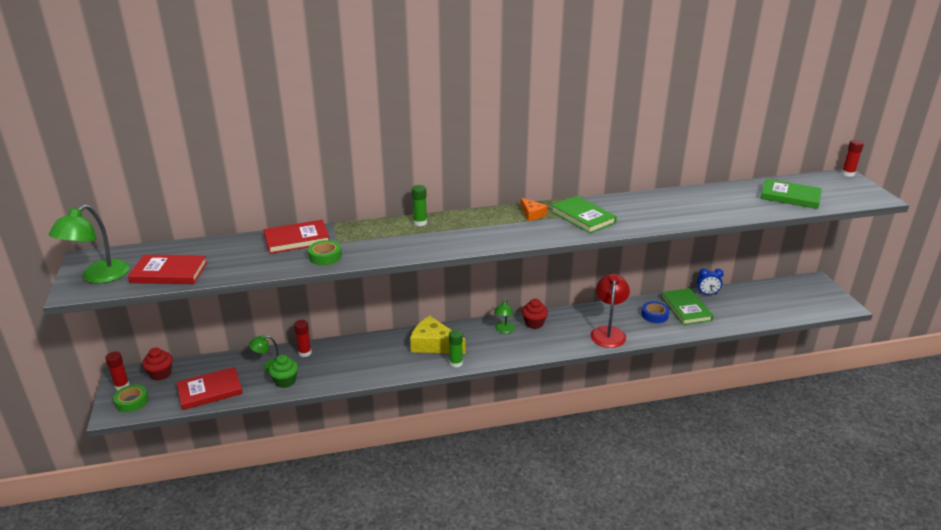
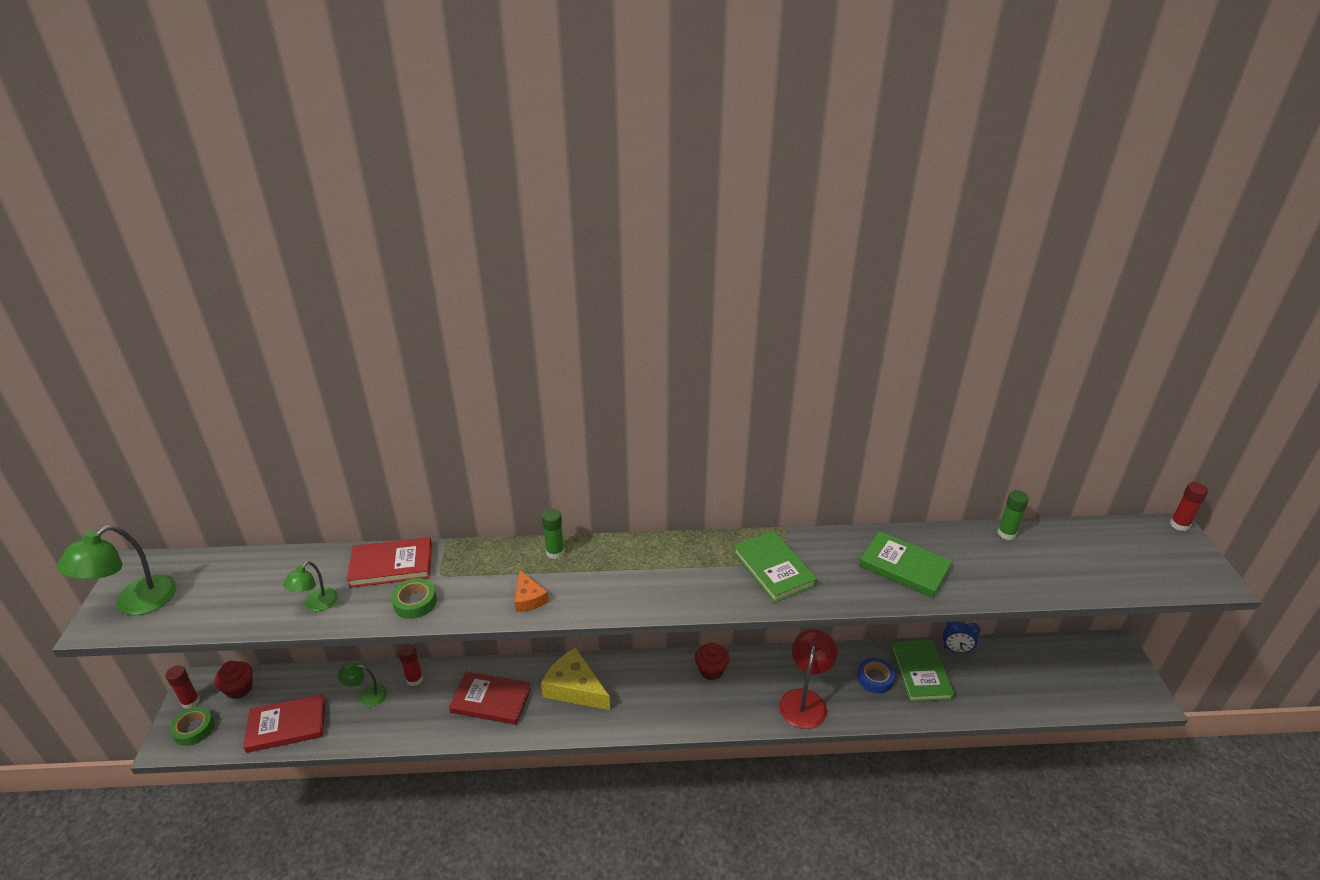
camera: 10 degrees right, 5 degrees up
(169, 272) = (218, 607): red book -> red book (491, 700)
(285, 381) = (378, 723): green cupcake -> none
(456, 363) = (594, 725): green glue stick -> green glue stick (1006, 534)
(504, 330) = (669, 676): green lamp -> green lamp (316, 605)
(532, 214) = (706, 554): orange cheese -> orange cheese (529, 598)
(790, 196) = (1081, 563): green book -> green book (904, 567)

